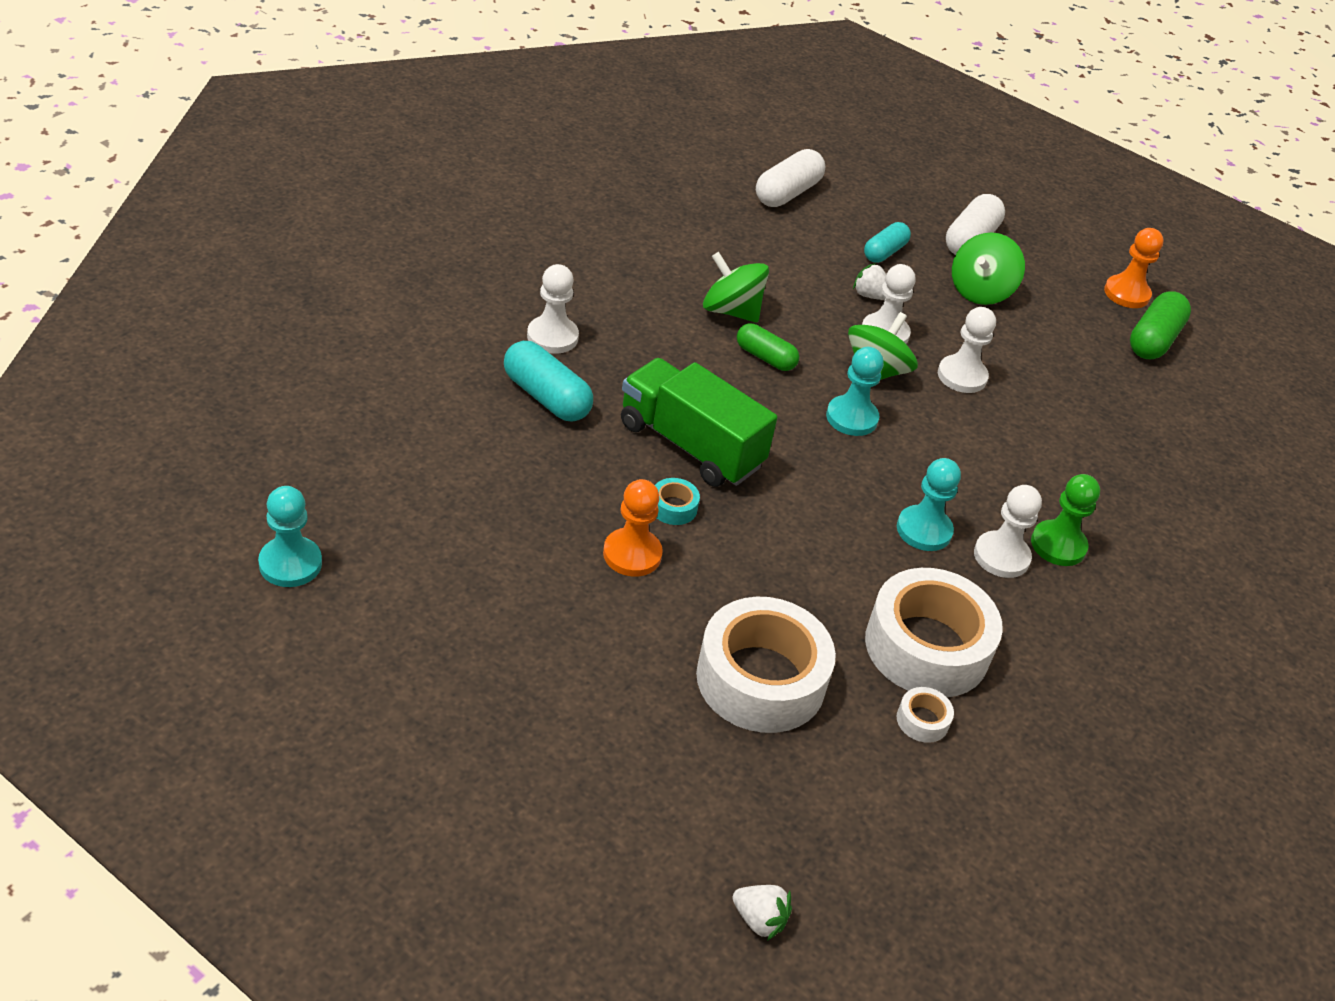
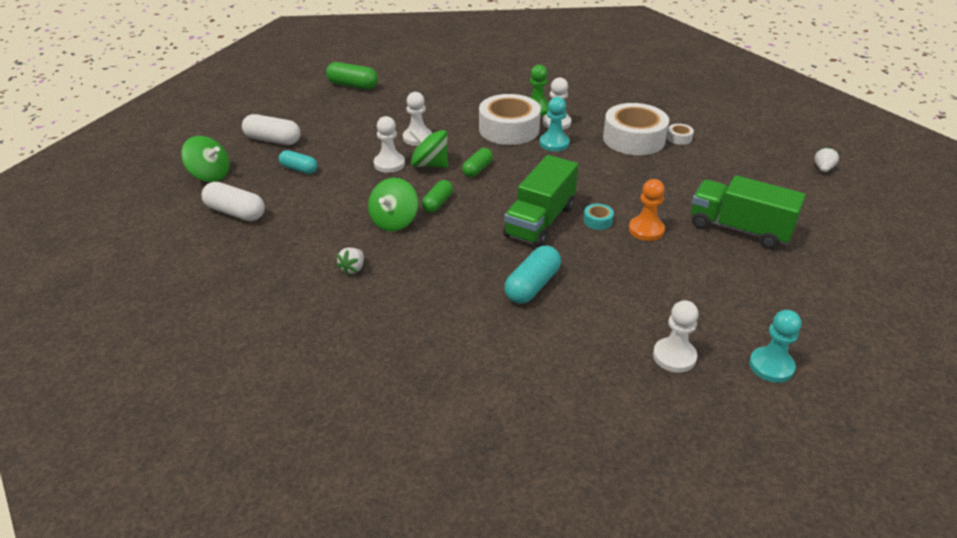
camera: 95 degrees left, 5 degrees down
(552, 337) = (465, 295): white pawn -> white pawn (674, 356)
(597, 674) = (739, 229): none -> green truck
(761, 679) = (695, 180): white tape -> white tape (509, 129)
(851, 418) = (477, 169): turquoise pawn -> green capsule
(870, 295) = (351, 171): white strawberry -> white strawberry (353, 268)
(980, 291) = (329, 135): green spinning top -> green spinning top (210, 175)
(1126, 293) = (311, 92): orange pawn -> none

